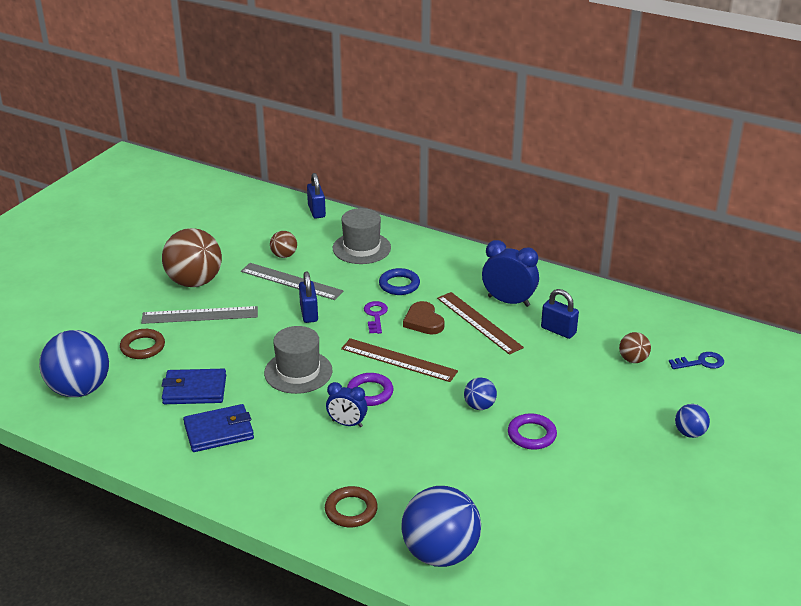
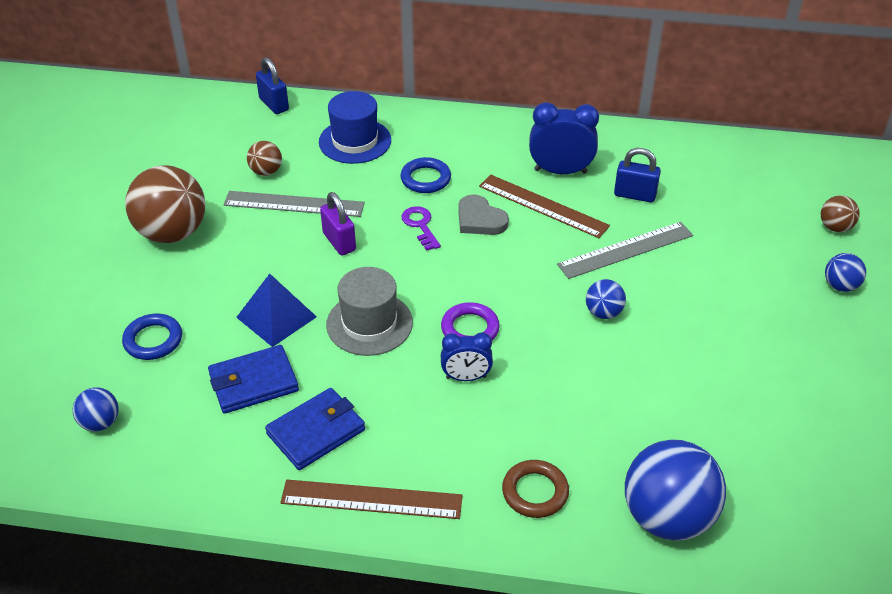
camera: 20 degrees left, 10 degrees up
(79, 389) = (100, 423): blue ball -> blue ball, size x0.48
(143, 347) = (153, 340): brown ring -> blue ring
(200, 315) = (204, 277): grey ruler -> grey ruler (626, 250)
(235, 352) = (276, 317): none -> blue pyramid
(309, 313) = (339, 242): blue padlock -> purple padlock
(361, 248) = (355, 141): grey hat -> blue hat
(398, 360) = (479, 277): brown ruler -> brown ruler (371, 499)
(423, 321) = (480, 219): brown heart -> grey heart
(531, 435) = (680, 334): purple ring -> none
(633, 360) = (733, 211): brown ball -> brown ball (835, 227)
(701, 362) = (802, 197): blue key -> none

